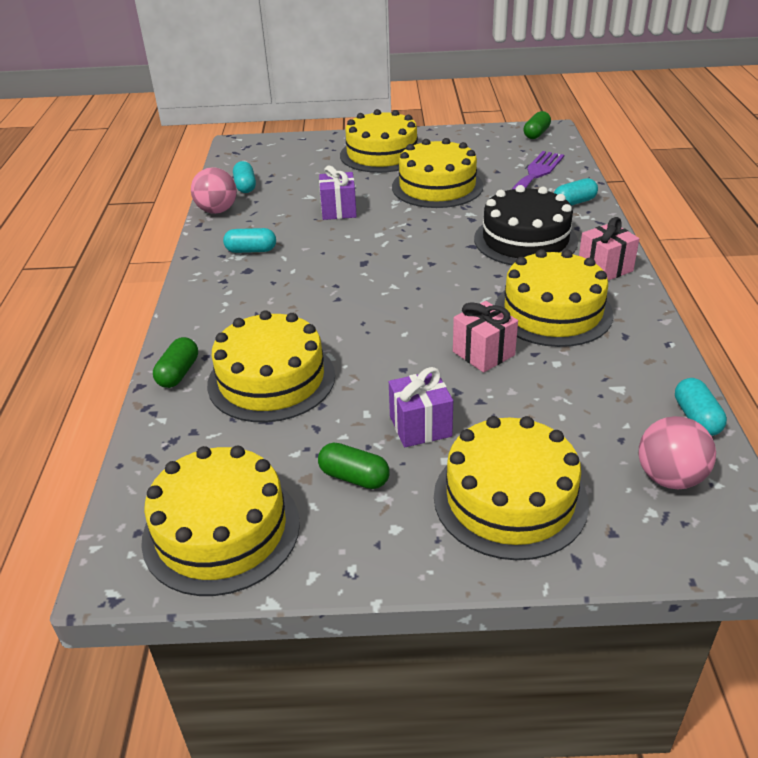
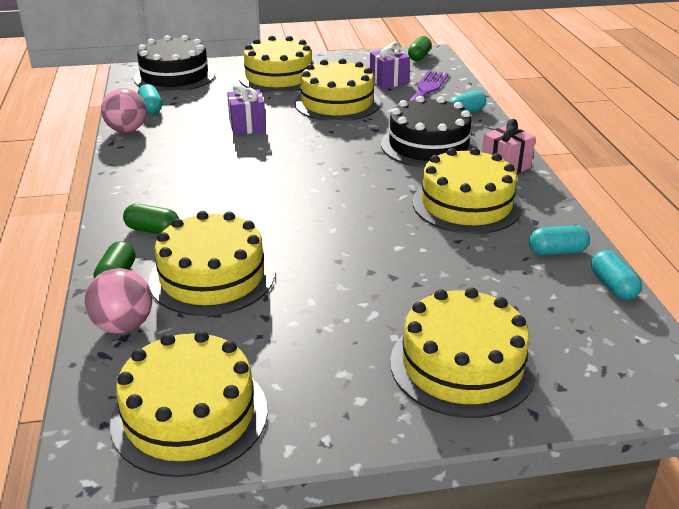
camera: 10 degrees left, 5 degrees down
(251, 250) = (168, 164): turquoise capsule -> turquoise capsule (557, 251)
(275, 151) = (174, 76): none -> black cake
(354, 477) = (311, 358): green capsule -> green capsule (153, 230)
(420, 426) = (365, 309): purple gift -> purple gift (388, 81)
(483, 353) = (411, 243): pink gift -> none
(669, 478) = (600, 337): pink ball -> pink ball (123, 326)

